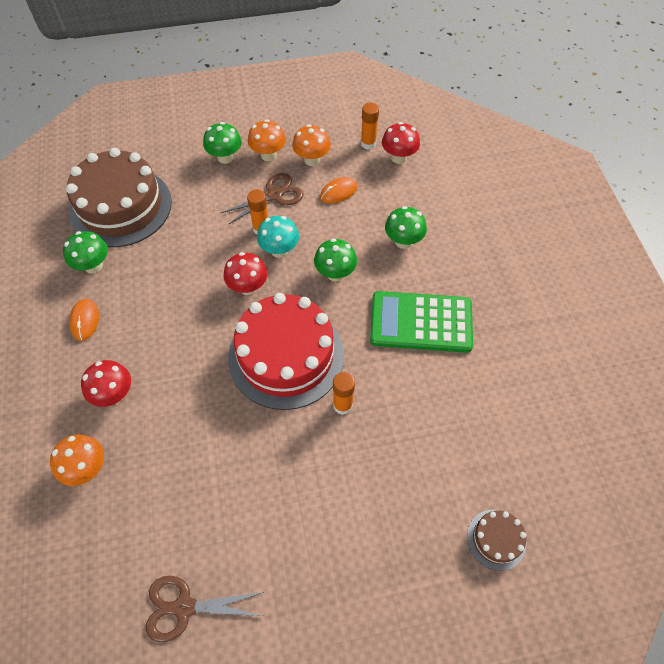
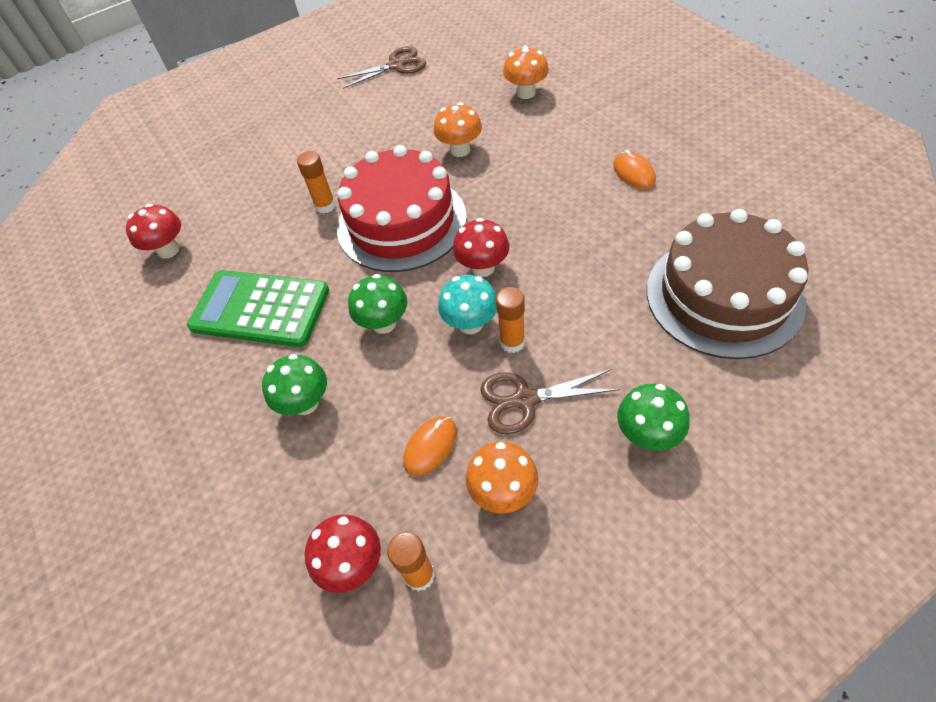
camera: 165 degrees right, 5 degrees down
(93, 266) = (680, 220): green mushroom -> none
(114, 394) = (547, 137): red mushroom -> red mushroom (168, 250)
(268, 155) = (581, 471): orange mushroom -> orange mushroom (460, 150)
(274, 195) = (525, 400): brown scissors -> brown scissors turned 45 degrees clockwise
(421, 322) = (260, 309): green calculator -> green calculator turned 150 degrees counterclockwise
(496, 539) = (167, 172): brown cake -> none

